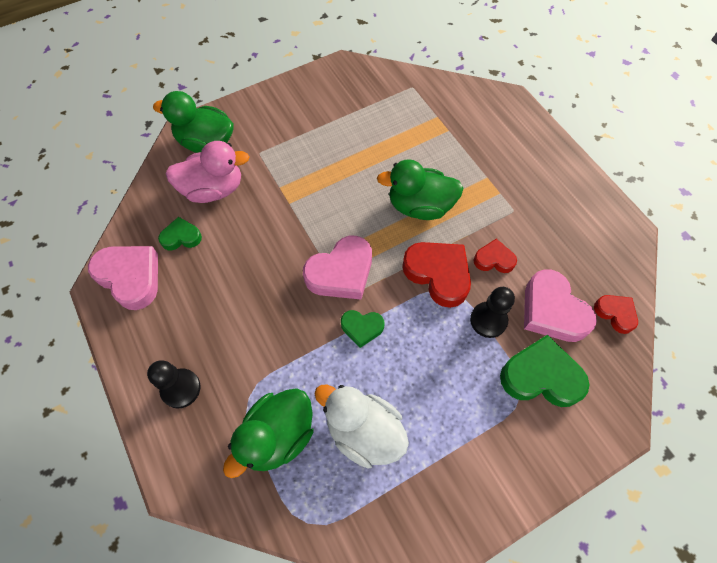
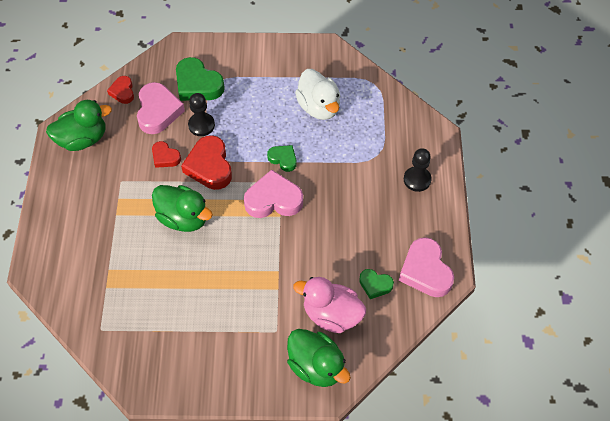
camera: 150 degrees left, 5 degrees down
(277, 436) = (369, 128): green duck -> green duck (82, 139)

